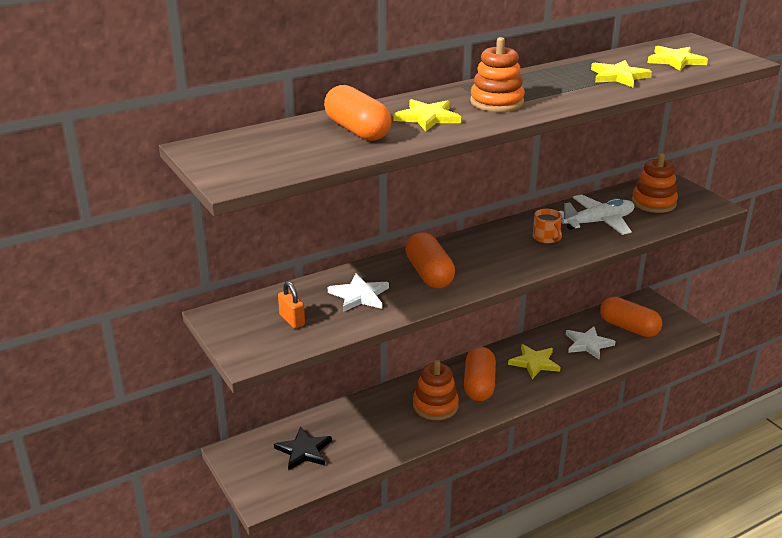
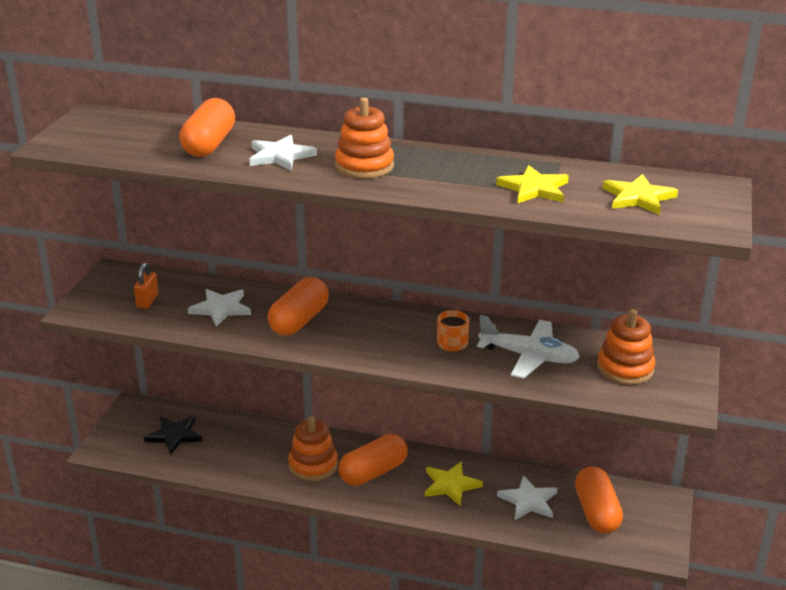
camera: 45 degrees right, 0 degrees up
(427, 117) = (280, 156): yellow star -> white star

